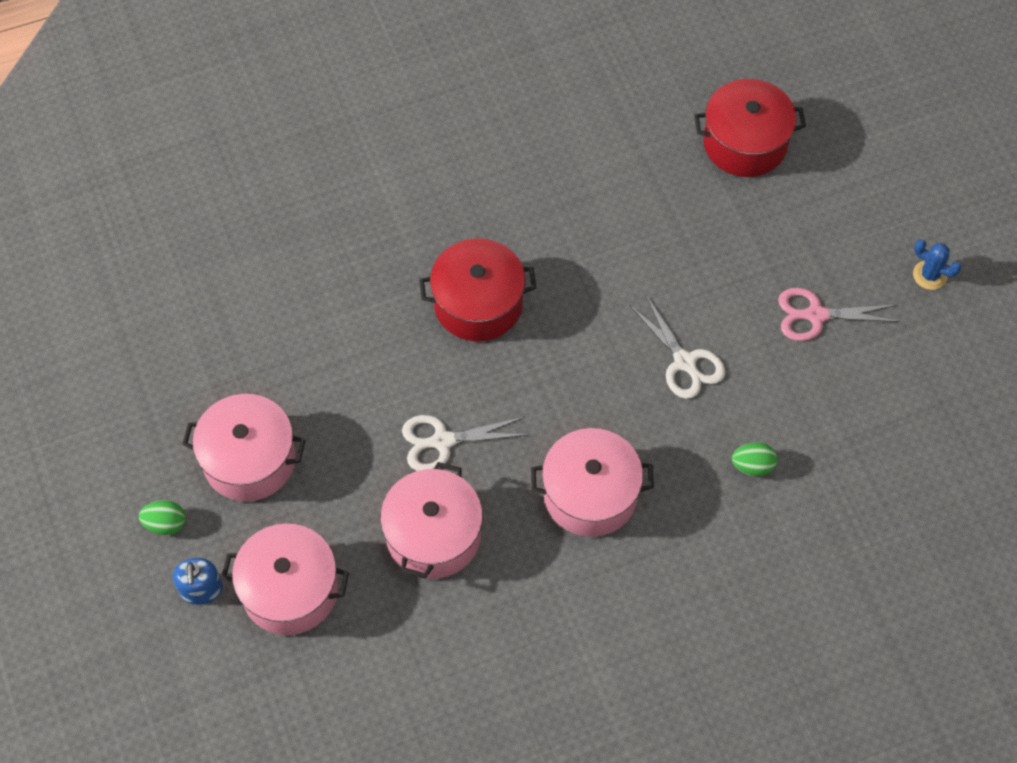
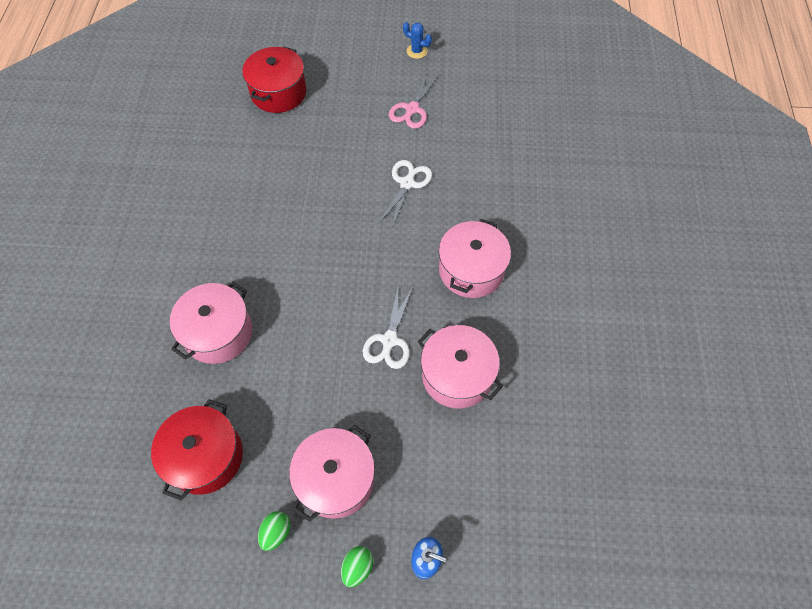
camera: 65 degrees left, 0 degrees up
(290, 590) = (456, 491): pink pot -> pink pot (218, 332)
(478, 304) = (299, 276): red pot -> red pot (205, 456)
(685, 363) = (407, 183): white scissors -> white scissors turned 60 degrees counterclockwise
(752, 466) = (493, 179): green egg -> green egg (276, 532)
(929, 275) = (417, 51): blue cactus -> blue cactus turned 60 degrees clockwise

